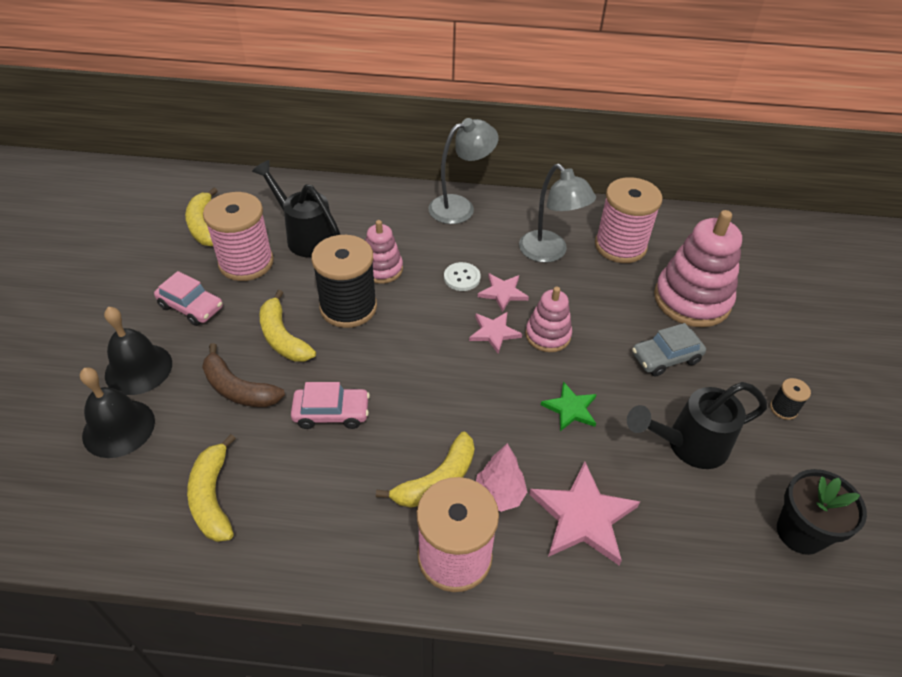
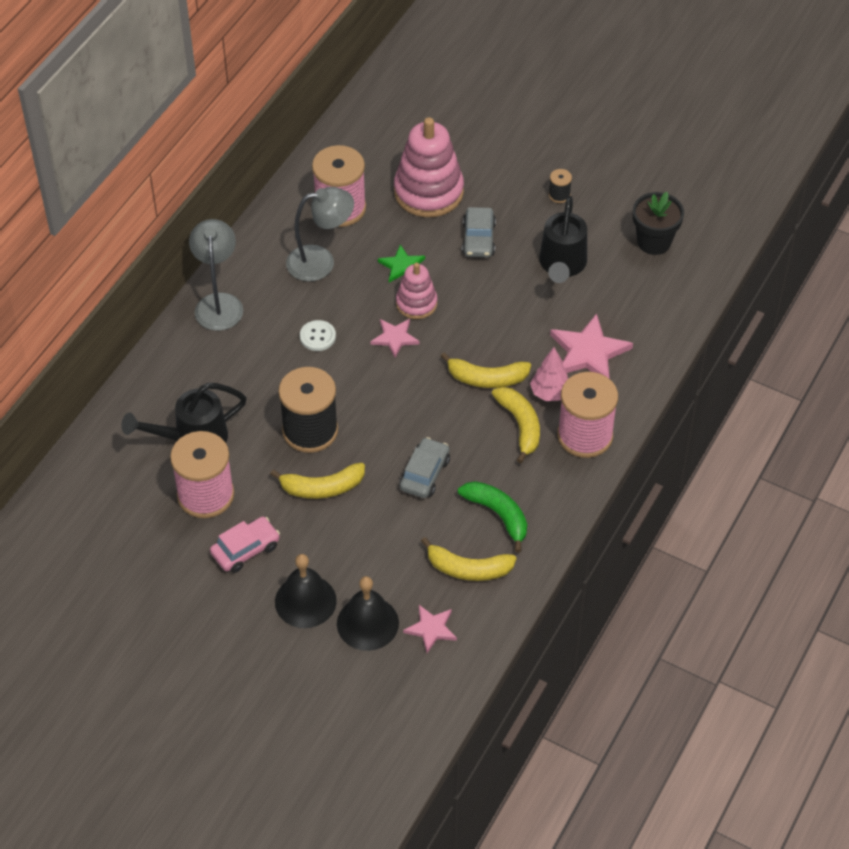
camera: 65 degrees left, 5 degrees up
(204, 226) = (128, 520): yellow banana -> yellow banana (487, 378)
(238, 389) = (366, 532): brown banana -> none
(299, 501) = (498, 515): none -> green banana
(331, 413) = (424, 474): pink car -> grey car
(381, 269) = (273, 392): pink stacking toy -> none
(503, 293) = (352, 314): pink star -> pink star (431, 629)
(570, 409) = (496, 320): green star -> green star (402, 266)

